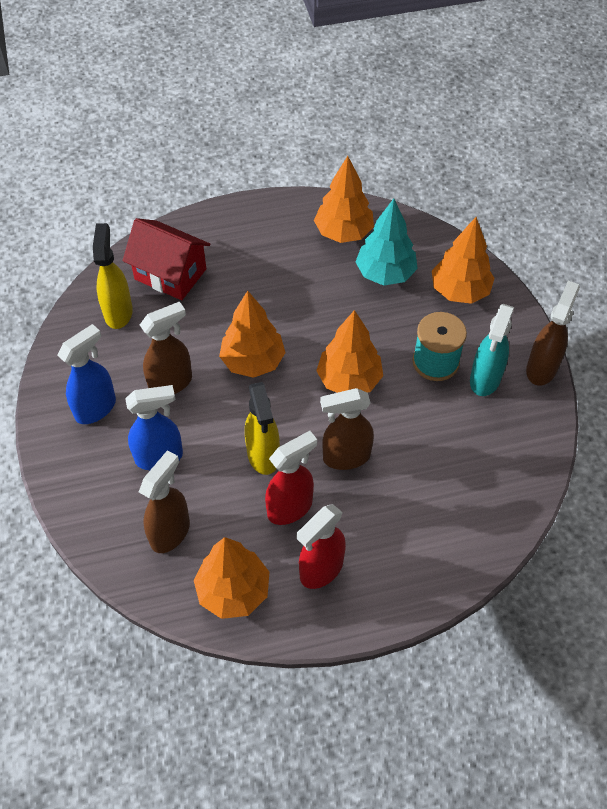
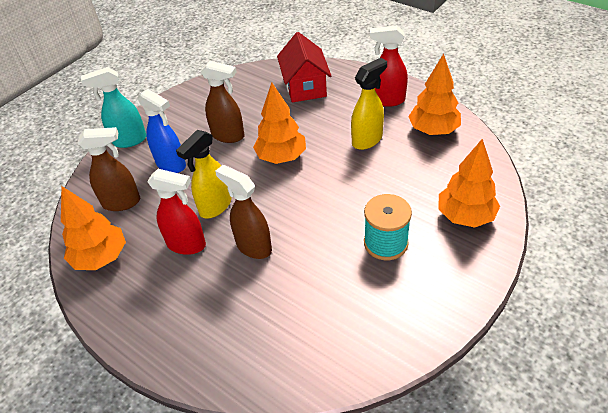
camera: 55 degrees right, 10 degrees down
(96, 408) = (181, 120): blue spray bottle -> none
(118, 312) = (255, 87): yellow spray bottle -> yellow spray bottle (367, 140)
(321, 569) = (151, 291): red spray bottle -> red spray bottle (387, 100)
(349, 380) = (317, 208): orange tree -> none
(385, 273) = (427, 170): turquoise tree -> none
(485, 379) = (404, 281): turquoise spray bottle -> turquoise spray bottle (129, 140)
(541, 368) = (458, 311): brown spray bottle -> none

